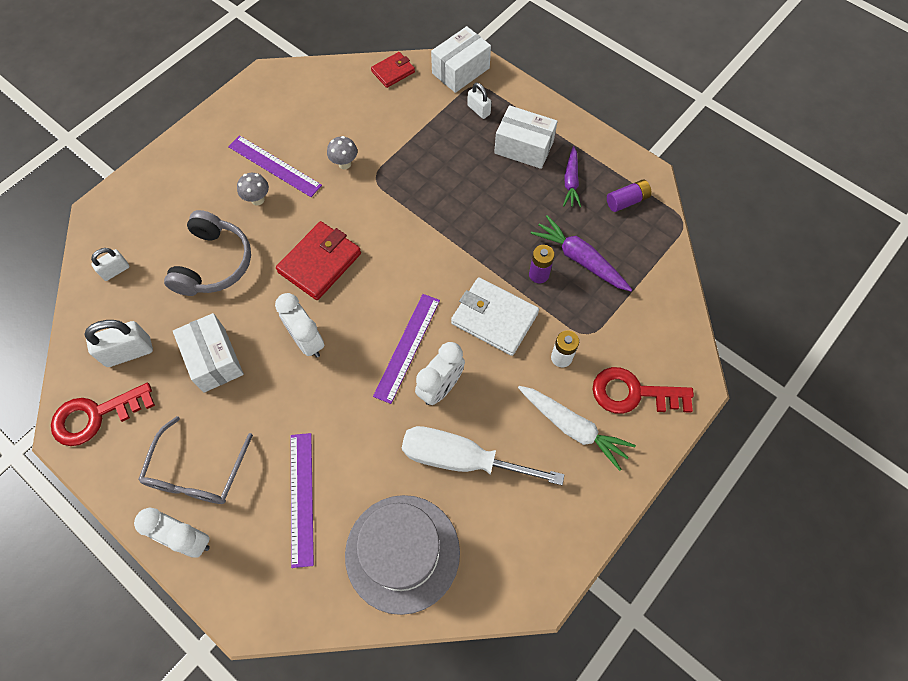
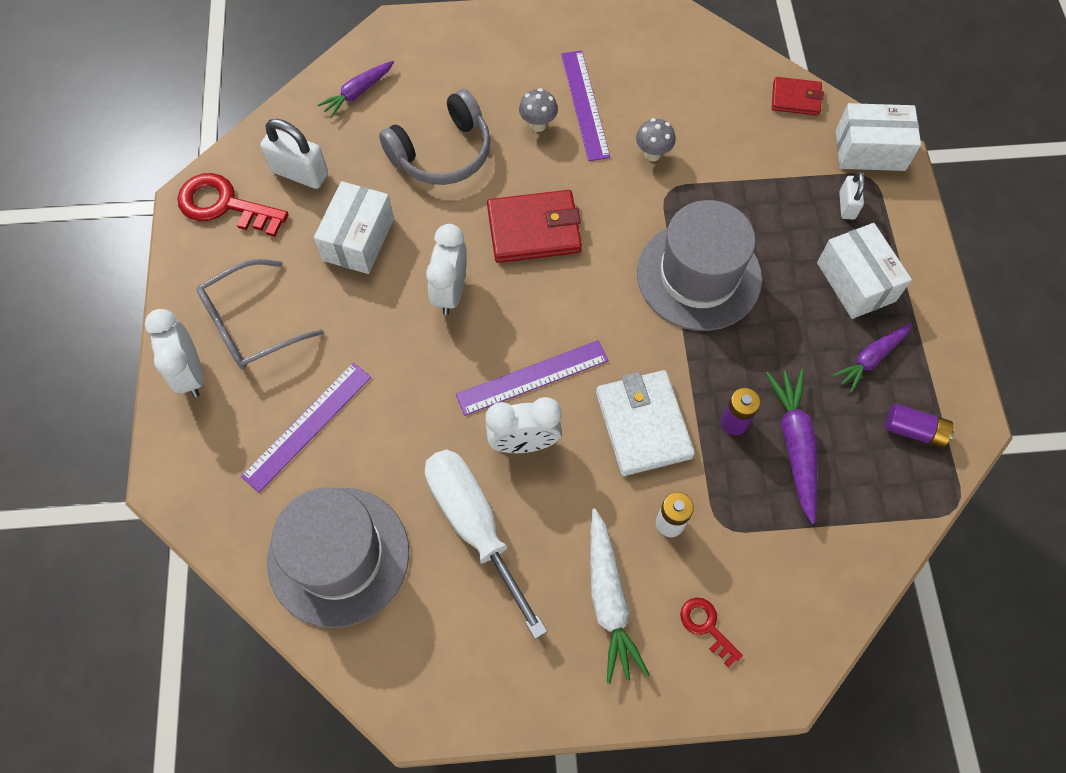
camera: 45 degrees right, 0 degrees up
(115, 270) = (358, 92): white padlock -> purple carrot
(440, 211) = (699, 276): none -> grey hat
(633, 393) = (706, 626): red key -> red key, size x0.54

